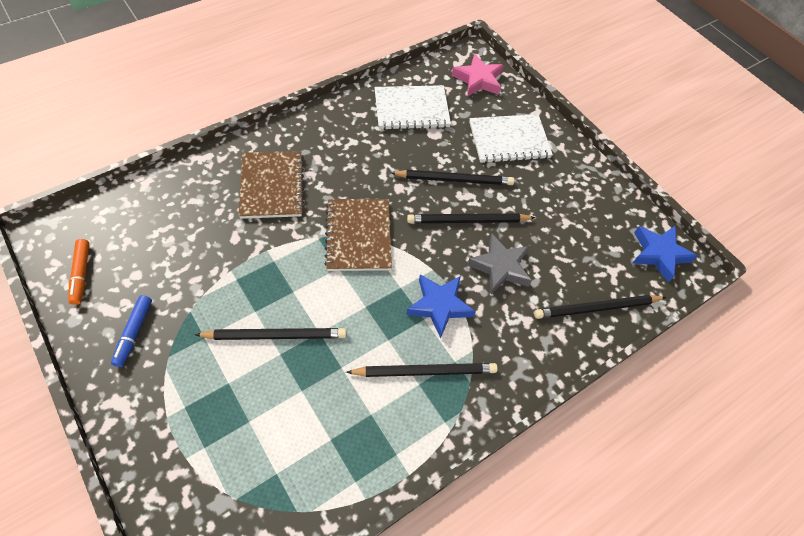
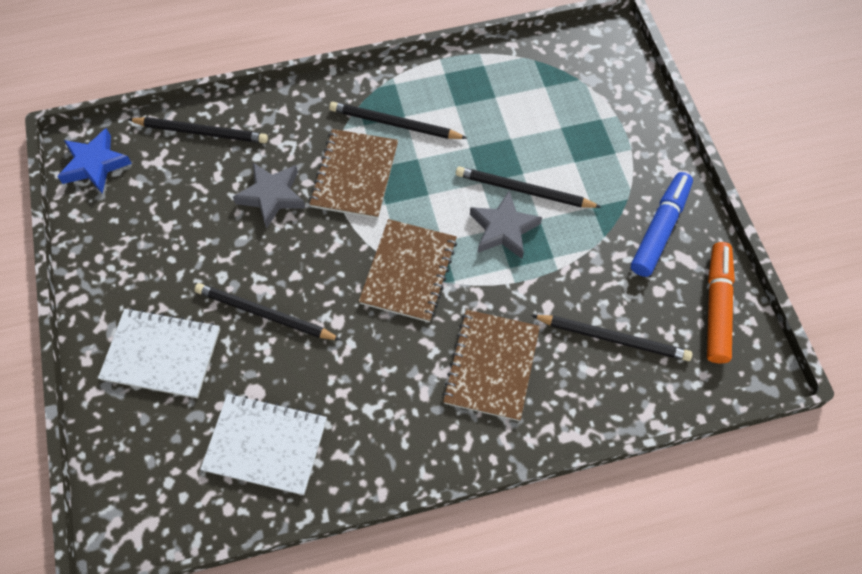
camera: 155 degrees left, 5 degrees up
(81, 274) = (716, 306): orange marker -> orange marker, size x1.61
(134, 333) = (660, 229): blue marker -> blue marker, size x1.61
(287, 292) = (503, 229): none -> grey star
(439, 306) = (354, 175): blue star -> brown notebook
(468, 221) = (277, 256): black pencil -> black pencil (613, 338)
(478, 80) = (139, 477): pink star -> none

